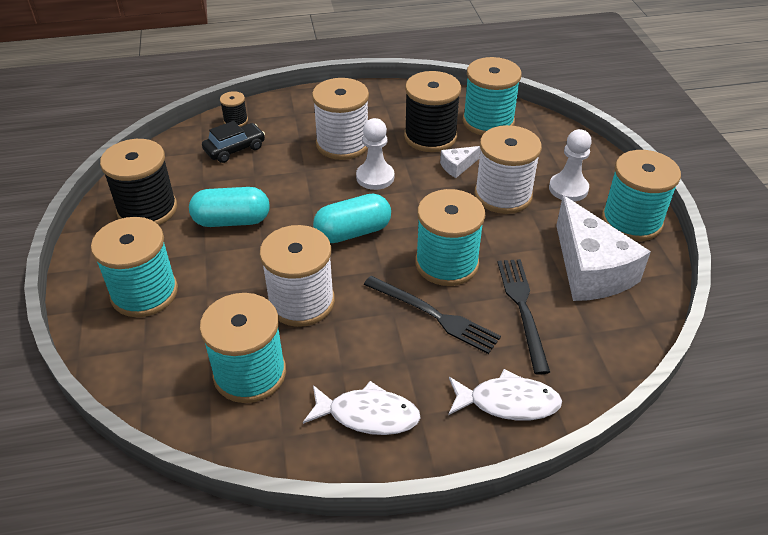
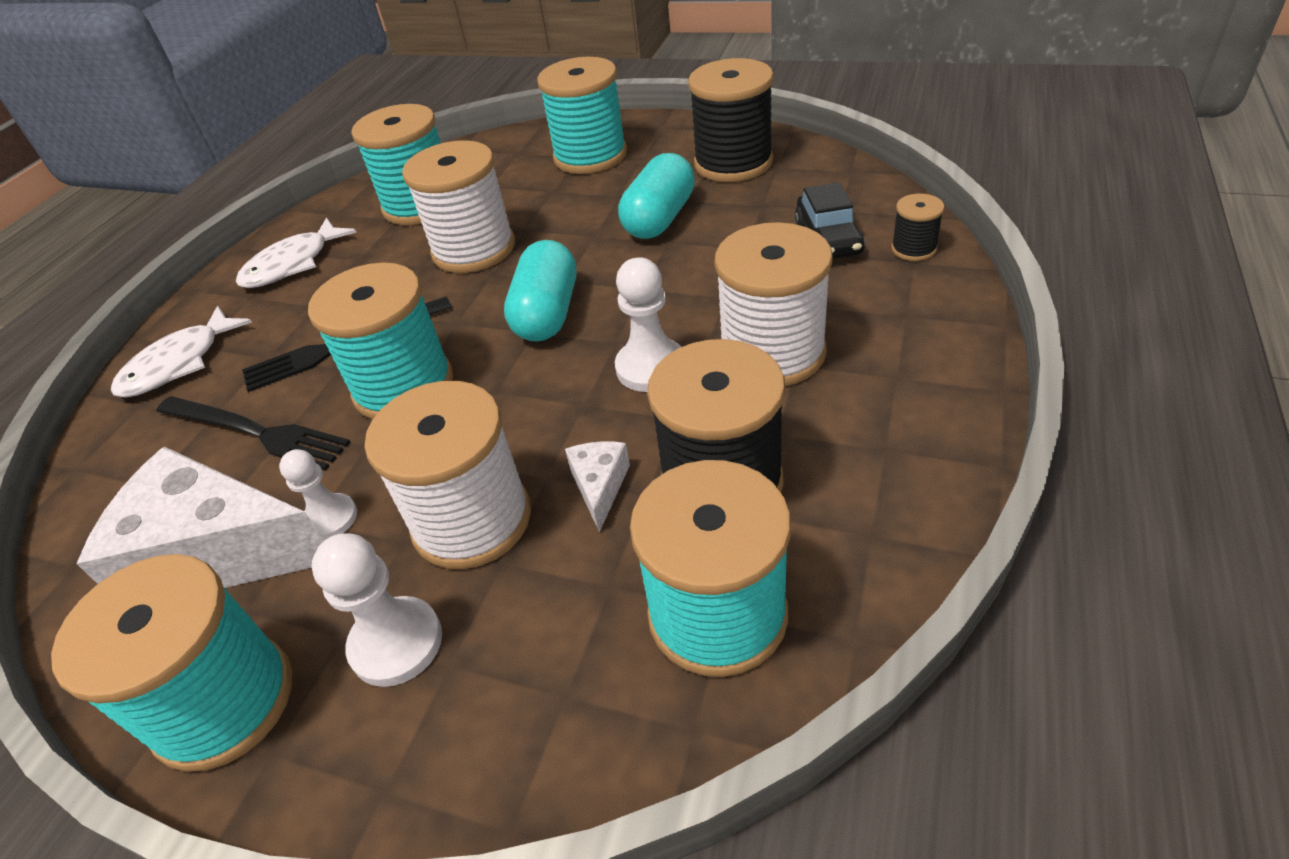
camera: 125 degrees right, 0 degrees up
(541, 241) = (330, 518): none -> white pawn

